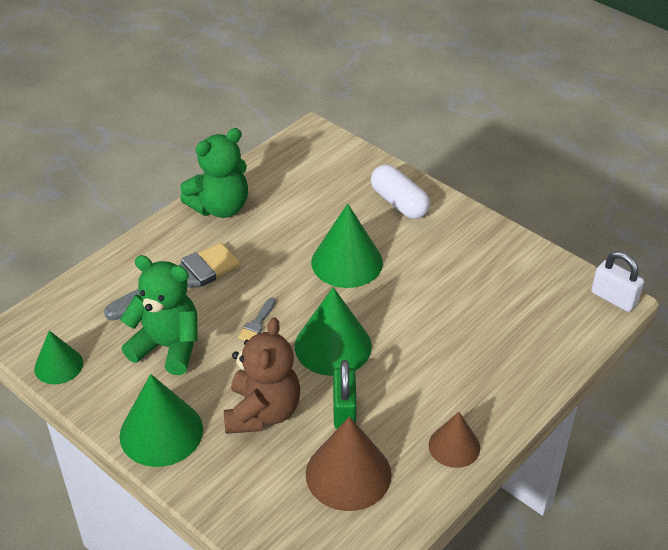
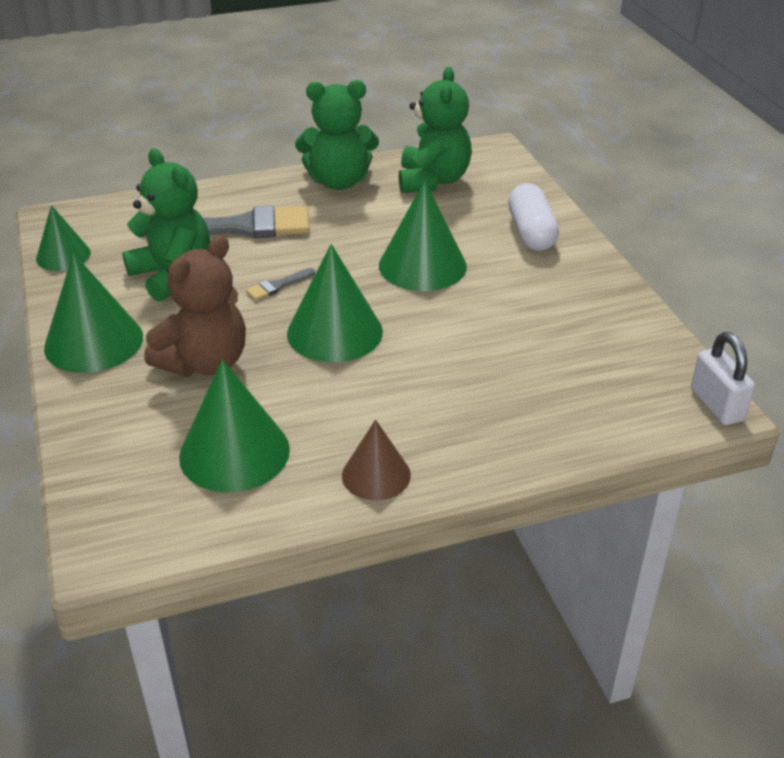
camera: 30 degrees right, 5 degrees down
(291, 180) = (433, 181): none -> green teddy bear
(344, 410) = (288, 393): green padlock -> none
(348, 474) = (234, 452): brown cone -> green cone

